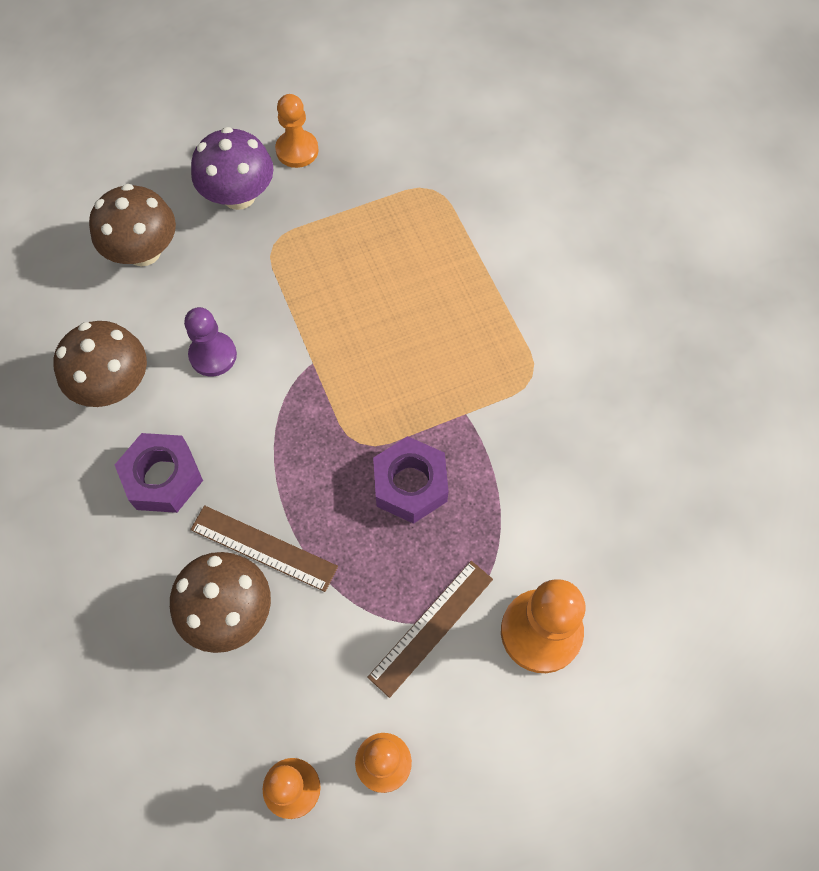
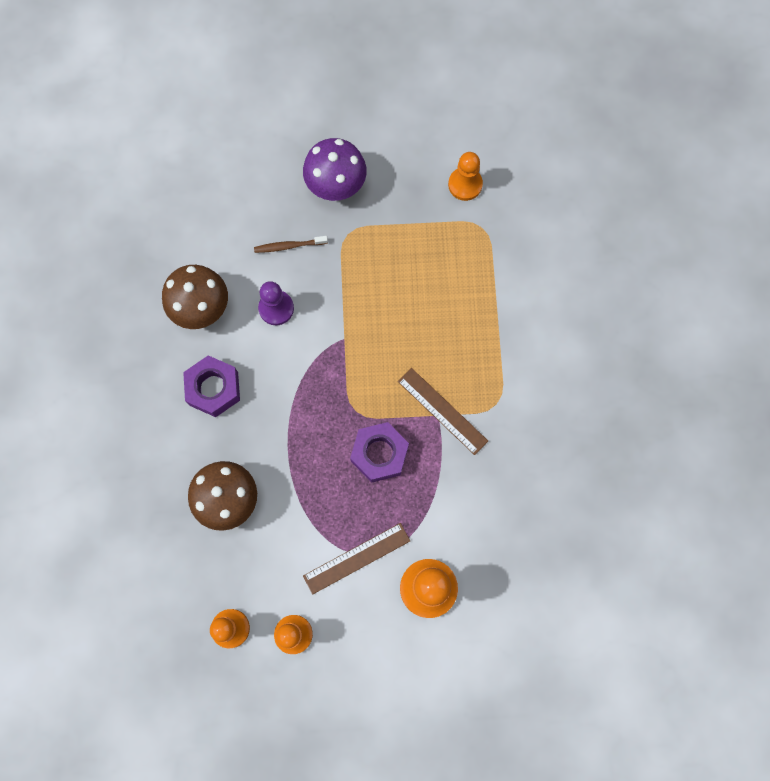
camera: 20 degrees right, 10 degrees up
(143, 251) = (253, 208): brown mushroom -> none
(204, 280) = (289, 246): none -> brown toothbrush
(263, 548) = (265, 463): brown ruler -> brown ruler (442, 411)
(297, 150) = (392, 160): orange pawn -> orange pawn (465, 184)

